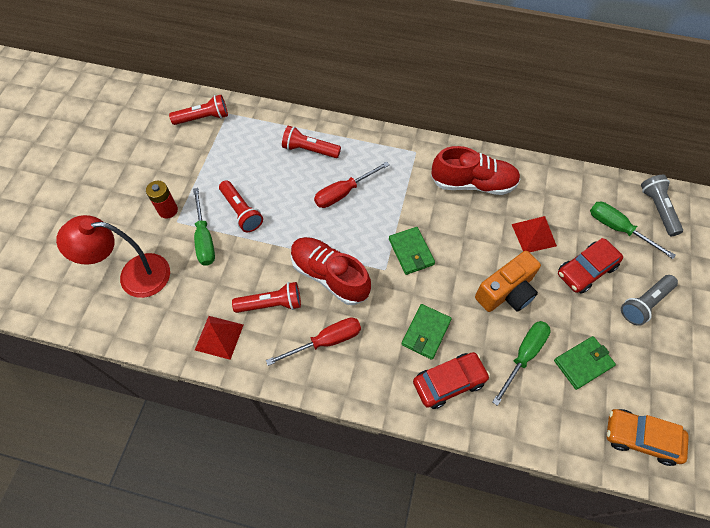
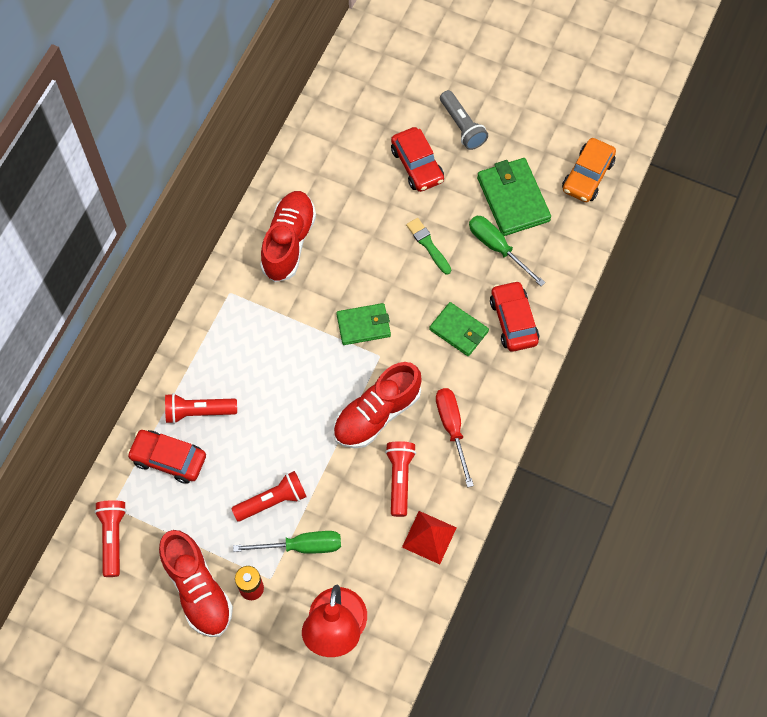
camera: 80 degrees left, 5 degrees up
(166, 175) = (198, 589): none -> red shoe
(268, 139) = (168, 459): none -> red car
(309, 150) = (198, 412): red flashlight -> red flashlight turned 60 degrees clockwise
(343, 193) = (270, 382): red screwdriver -> none
(506, 292) = (428, 245): orange camera -> green brush
(533, 235) = (367, 200): red pyramid -> none
(583, 363) = (513, 199): green wallet -> green wallet, size x1.53
(618, 229) = (375, 120): green screwdriver -> none
(657, 209) = (360, 76): grey flashlight -> none

